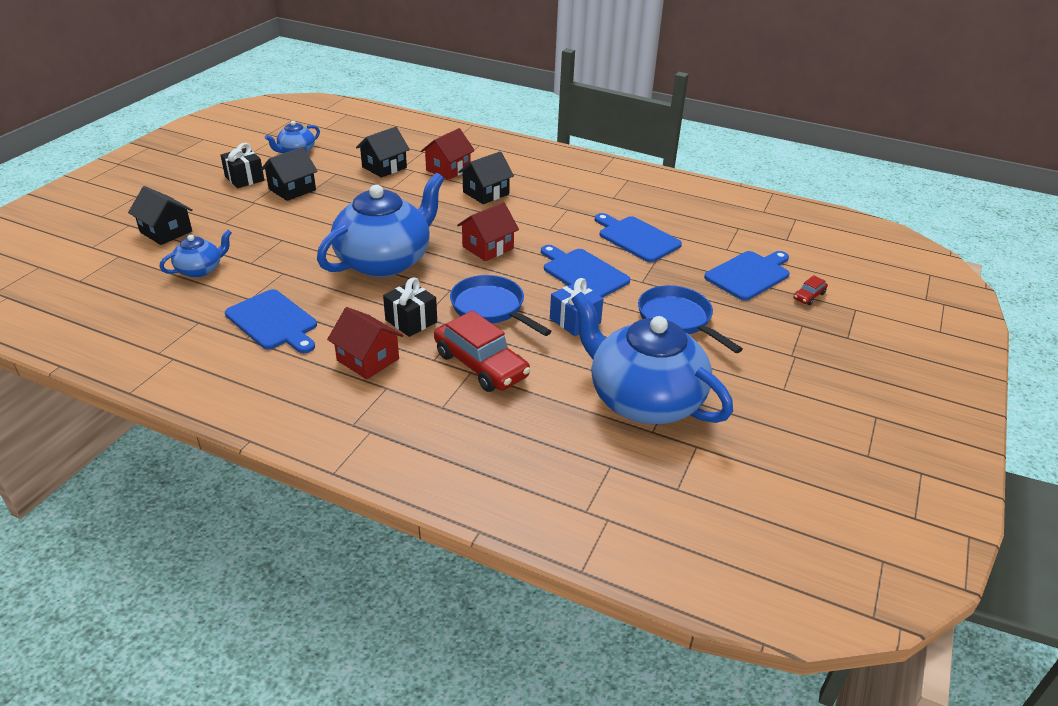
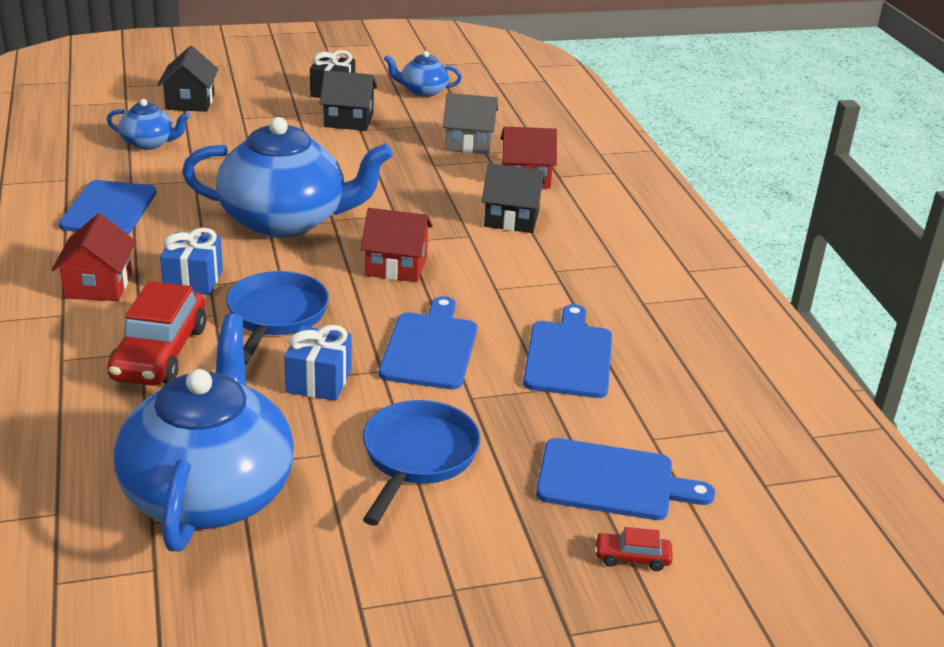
camera: 50 degrees right, 5 degrees down
(384, 167) = (469, 143): black house -> grey house
(411, 321) = (193, 280): black gift -> blue gift

